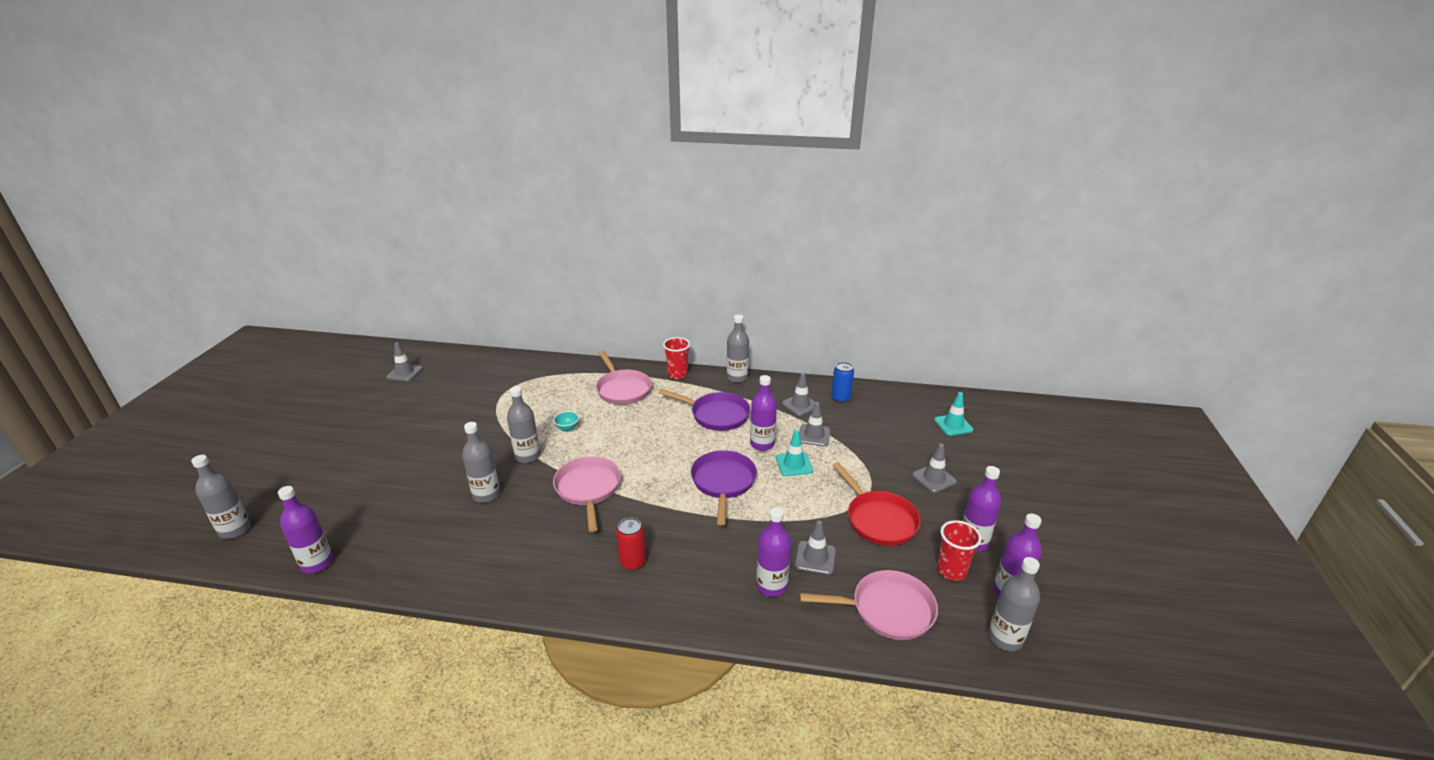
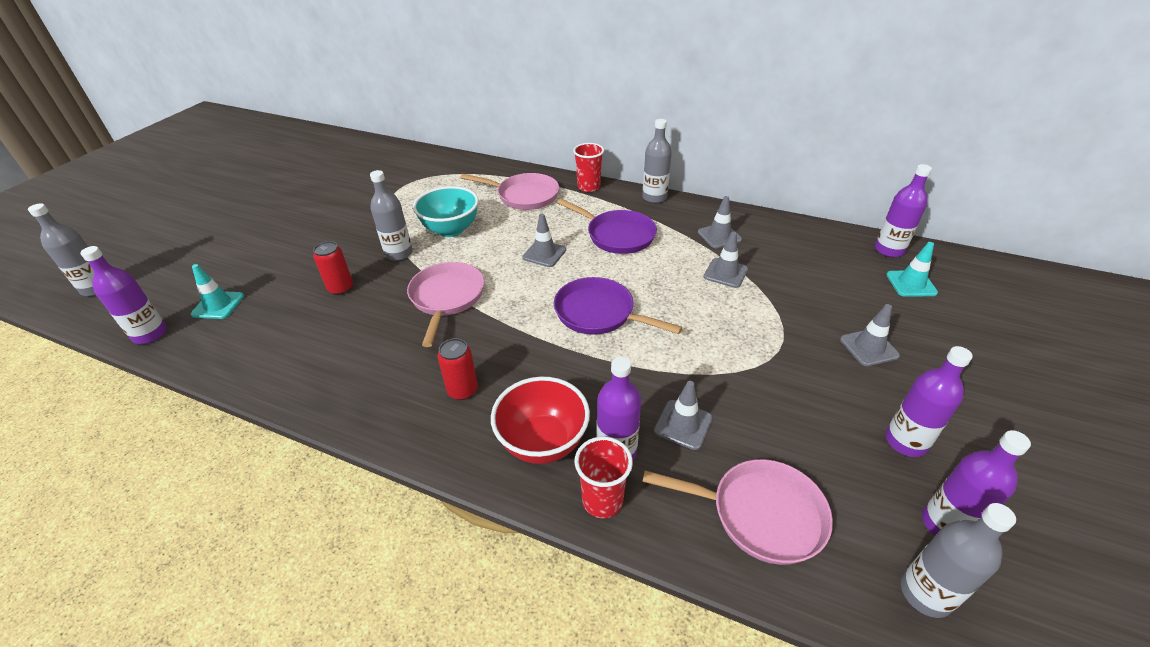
camera: 15 degrees right, 10 degrees up
(404, 373) = (318, 157): grey traffic cone -> grey traffic cone (544, 254)
(486, 494) = (341, 288): grey bottle -> red can
(567, 428) = (451, 230): turquoise bowl -> turquoise bowl, size x2.26
(622, 389) = (524, 196): pink pan -> pink pan turned 60 degrees counterclockwise
(713, 590) = (543, 442): none -> red bowl
(723, 483) = (599, 313): purple pan -> purple pan turned 75 degrees counterclockwise
(762, 444) = (659, 275): purple bottle -> purple bottle (889, 250)
(794, 464) = (690, 304): turquoise traffic cone -> turquoise traffic cone (218, 305)
(840, 398) = (771, 234): blue can -> none
(878, 519) = (780, 389): red pan -> none
(951, 571) = (865, 476): red cup -> red cup (602, 501)

